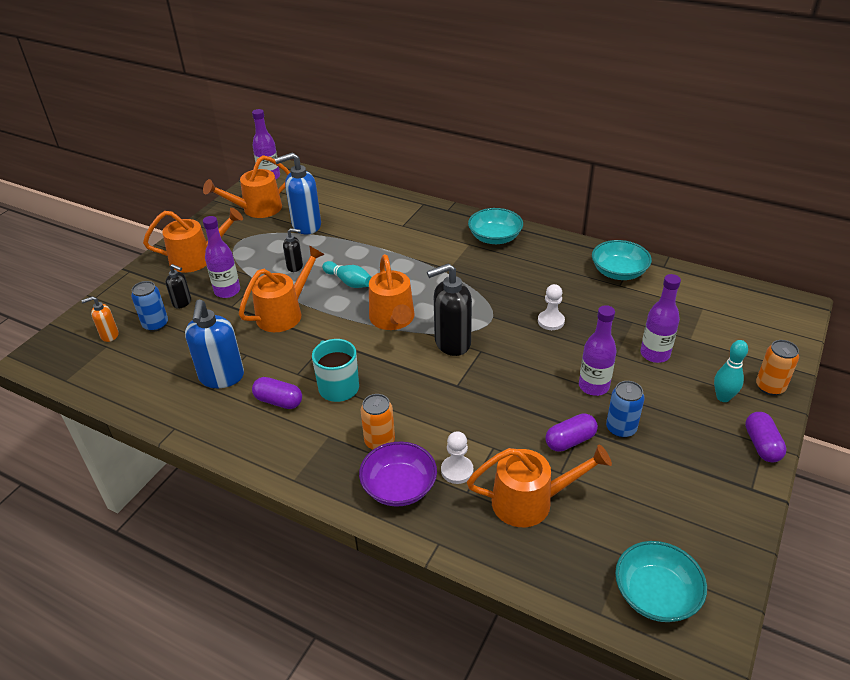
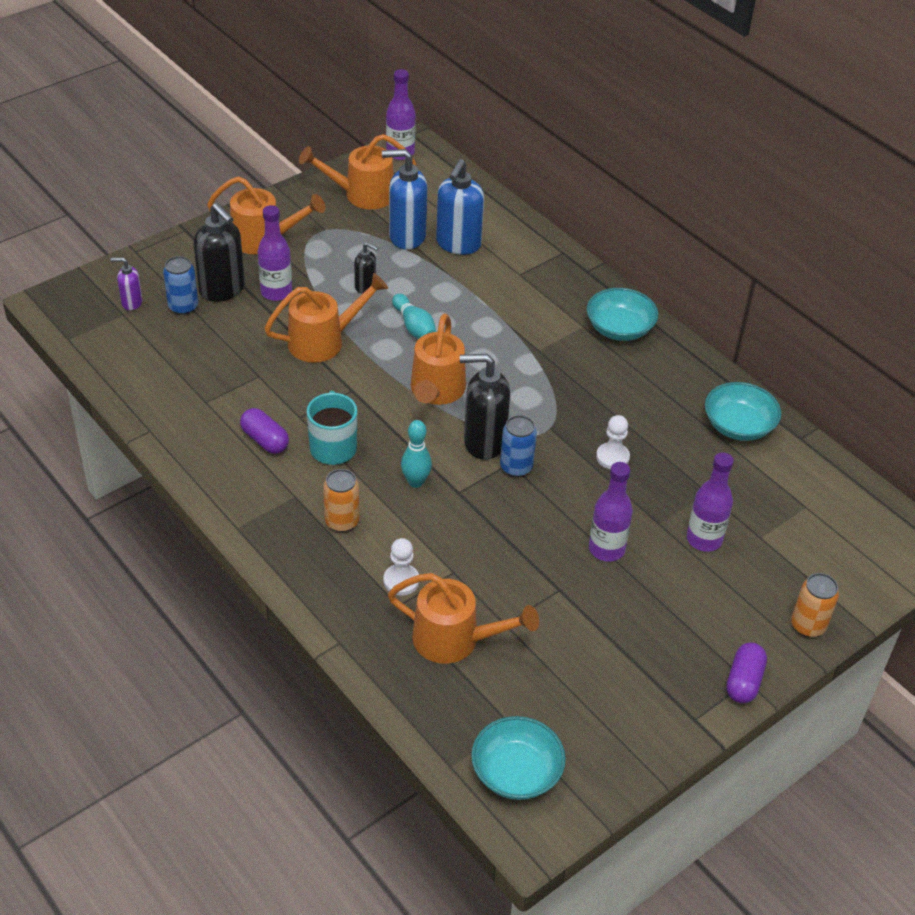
camera: 20 degrees right, 5 degrees up
(109, 335) = (131, 303): orange soap dispenser -> purple soap dispenser
(182, 302) = (222, 290): black soap dispenser -> black soap dispenser, size x1.91
(221, 377) = (221, 392): blue soap dispenser -> blue soap dispenser (458, 244)
(399, 487) = (334, 574): purple bowl -> none
(570, 441) = (538, 596): purple capsule -> none
(621, 428) = (602, 605): blue can -> blue can (516, 467)
(723, 397) = (743, 616): turquoise bowling pin -> turquoise bowling pin (415, 482)

